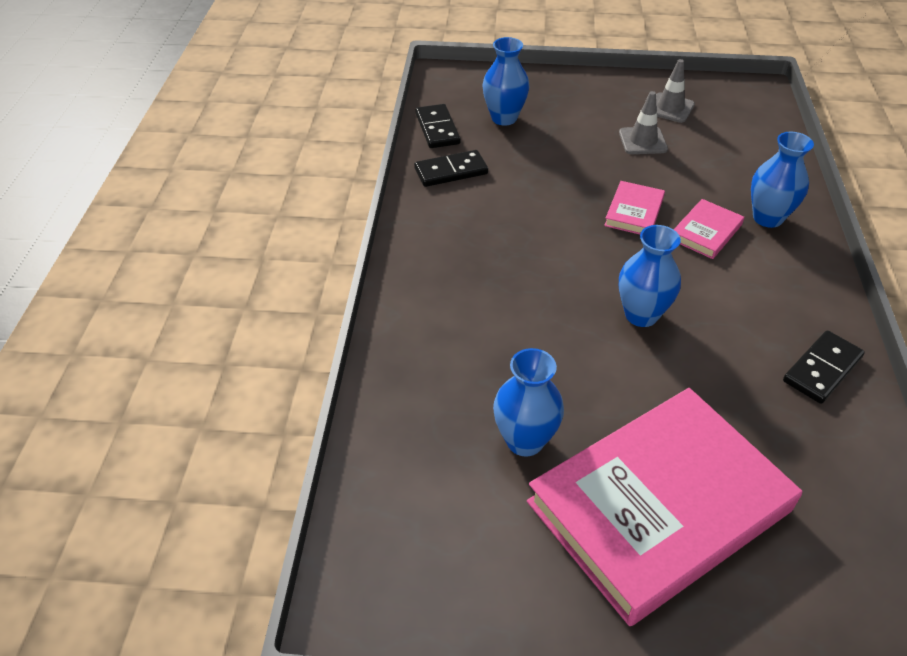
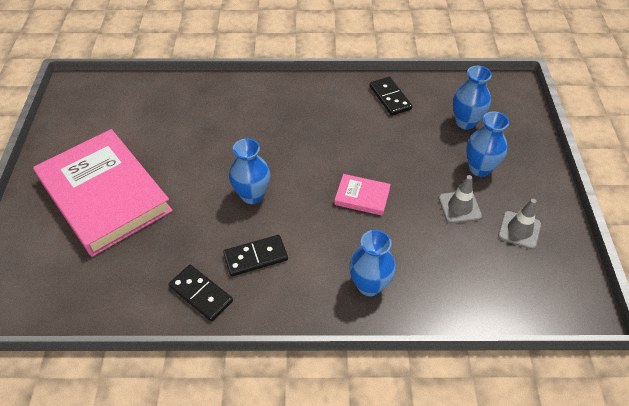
camera: 85 degrees right, 5 degrees up
(437, 129) = (439, 88): black domino -> black domino (255, 257)
(525, 440) = (155, 140): blue vase -> blue vase (479, 168)
(706, 232) = (344, 240): pink book -> none

